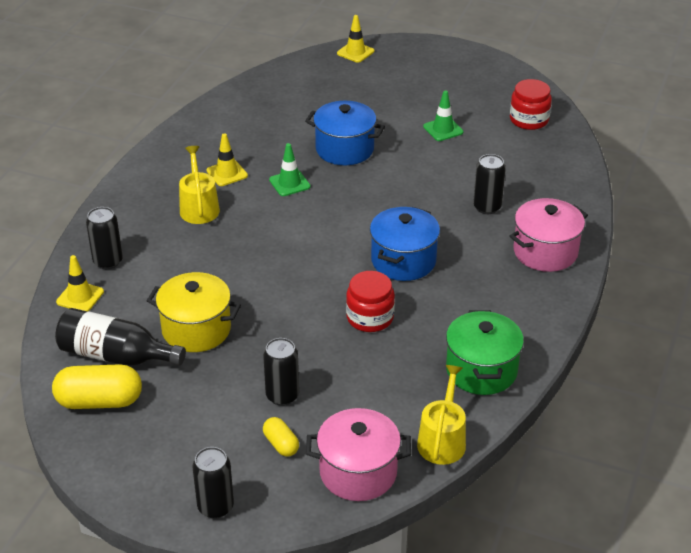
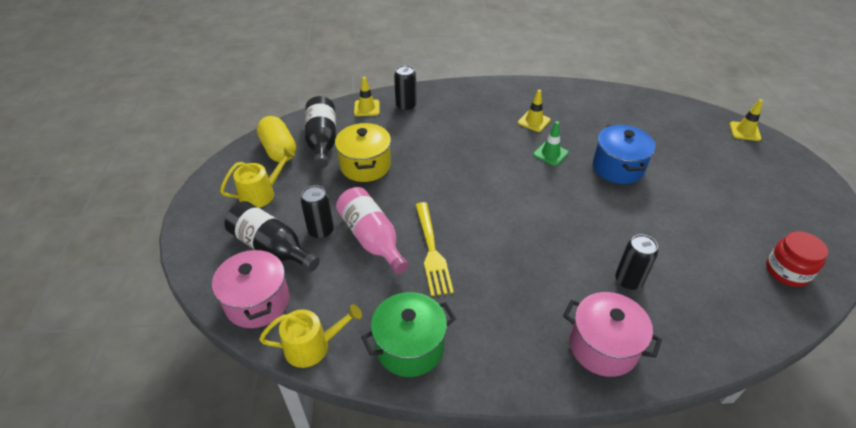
camera: 65 degrees right, 5 degrees up
(199, 207) = (487, 122): yellow watering can -> yellow watering can (261, 194)
(215, 507) = (201, 236): black can -> none
(281, 444) = (271, 247): yellow capsule -> black bottle
(322, 357) = (372, 238): none -> pink bottle
(370, 317) = (431, 250): red jar -> yellow fork
(403, 261) = (512, 248): blue pot -> none
(443, 129) = (705, 215): green traffic cone -> none

